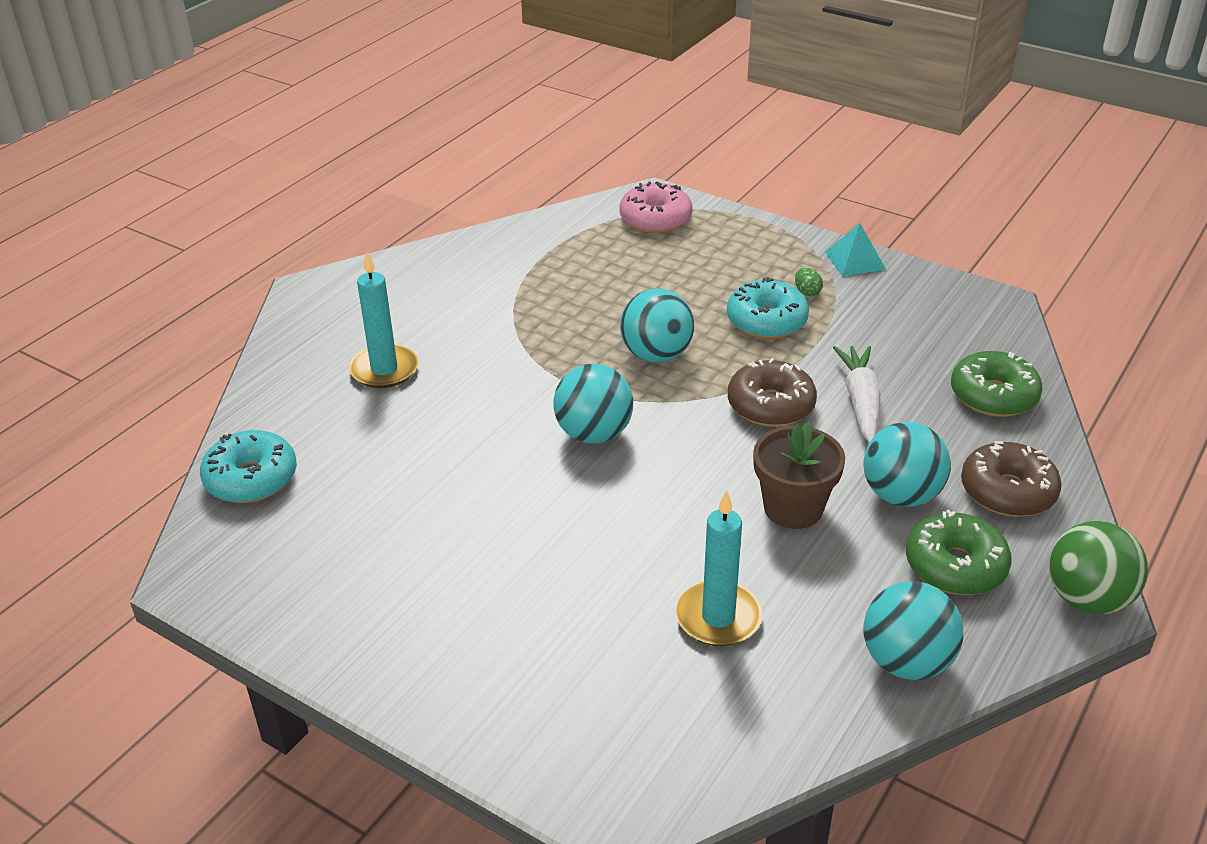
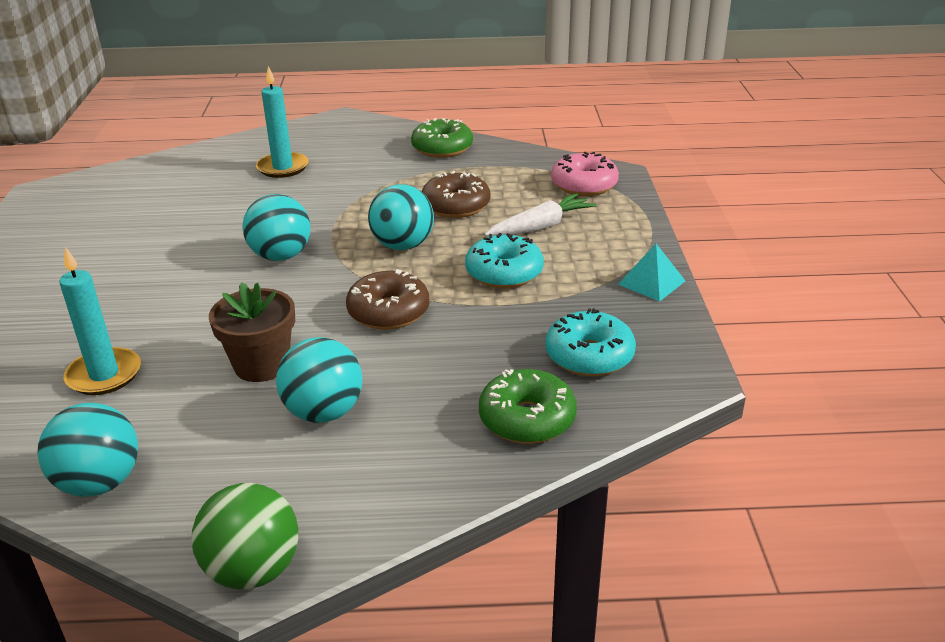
camera: 55 degrees right, 5 degrees down
(251, 479) = (138, 173): turquoise donut -> turquoise donut (589, 356)
(807, 292) = (570, 276): green egg -> none
(860, 401) = (439, 351): white carrot -> white carrot (540, 226)
(955, 566) = (246, 472): green donut -> green donut (442, 148)
(1007, 492) = (381, 471): brown donut -> brown donut (456, 206)

